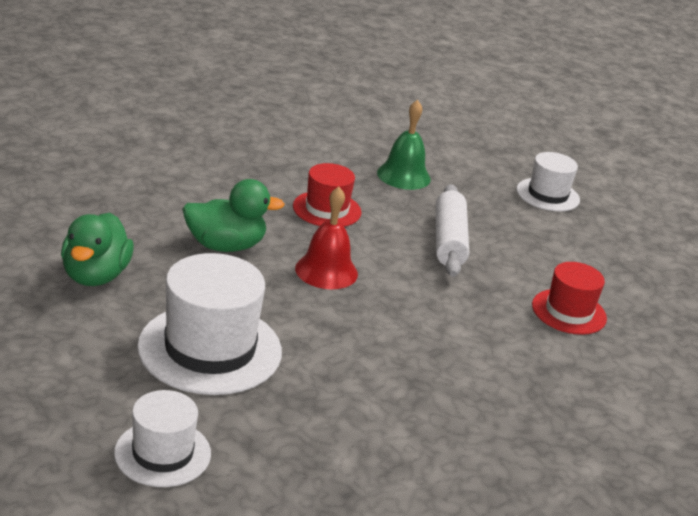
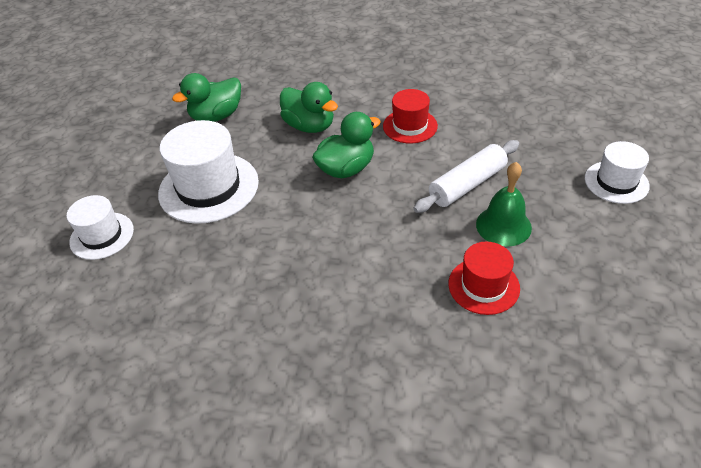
camera: 55 degrees right, 15 degrees up
(326, 271) = (346, 169): red bell -> green duck
(403, 176) = (506, 121): green bell -> green bell (503, 225)

